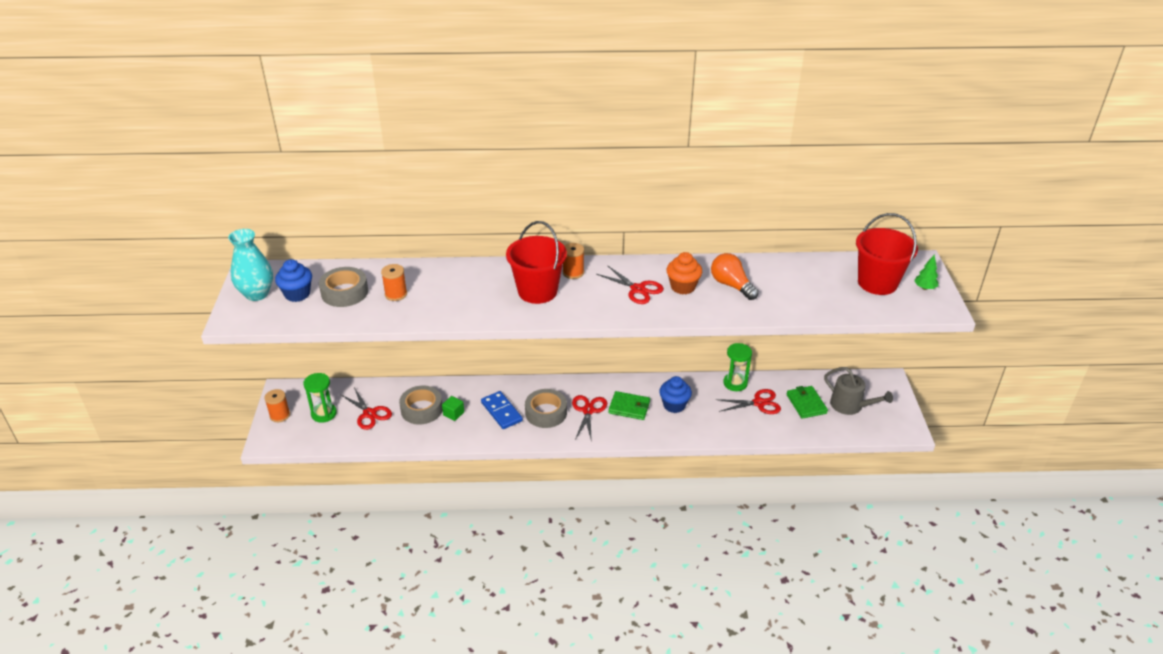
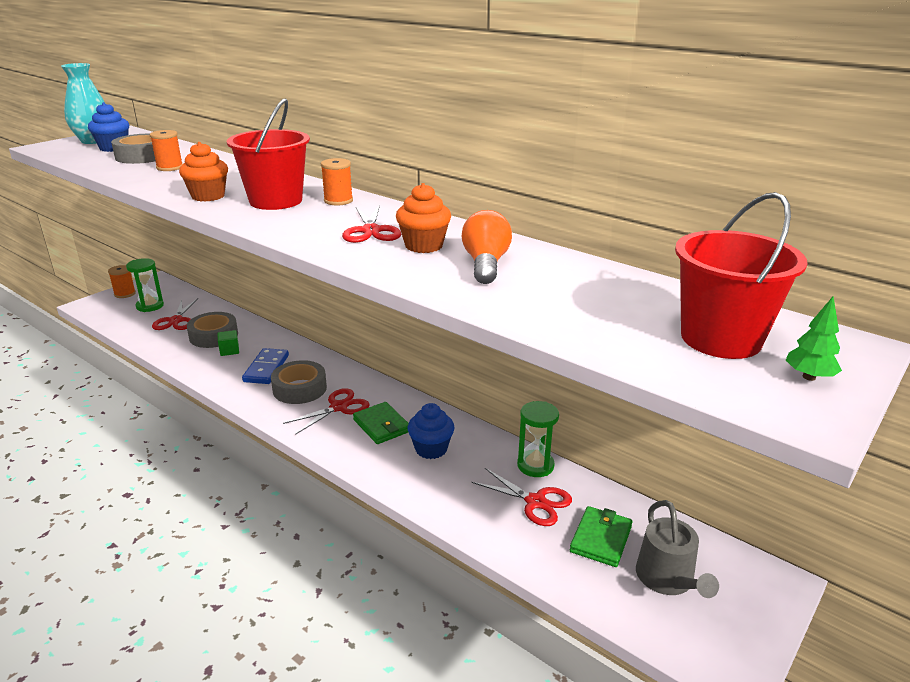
camera: 40 degrees right, 10 degrees down
(487, 308) = (208, 196): none -> orange cupcake

